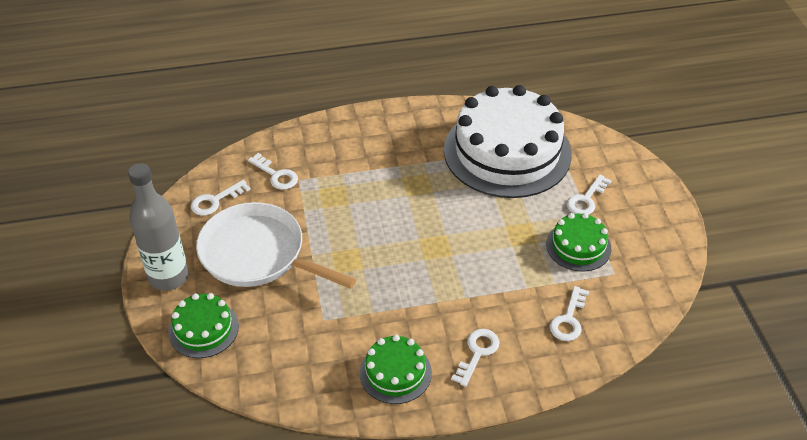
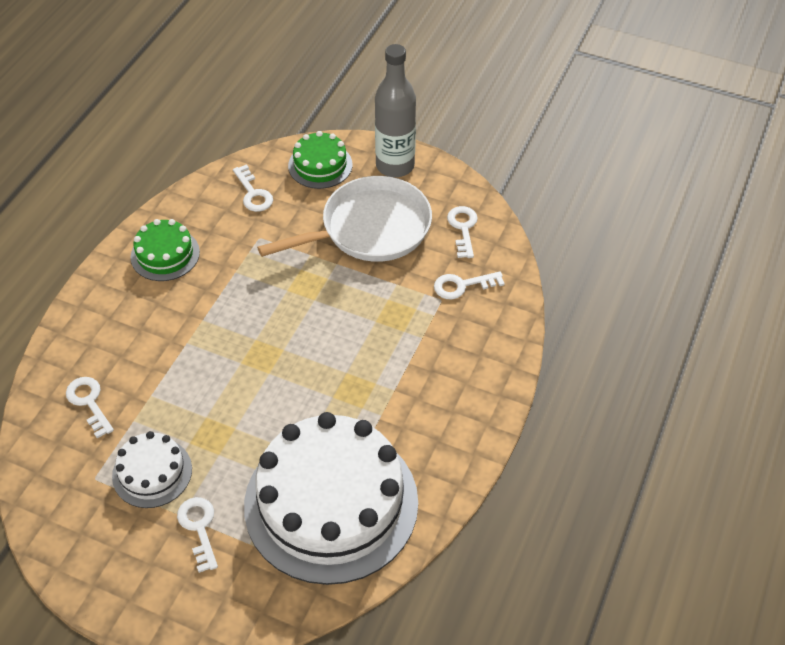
camera: 125 degrees right, 5 degrees up
(477, 353) = (127, 316): white key -> white key (253, 193)
(578, 246) = (152, 472): green cake -> white cake

